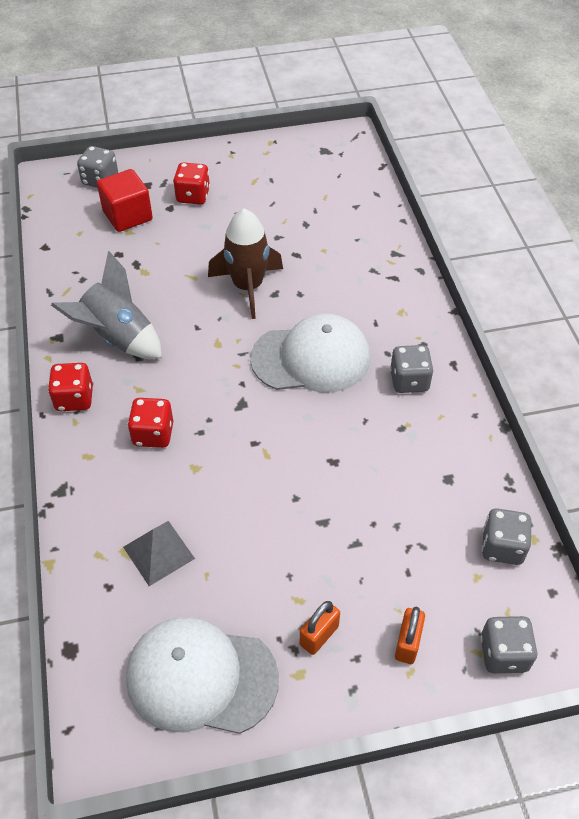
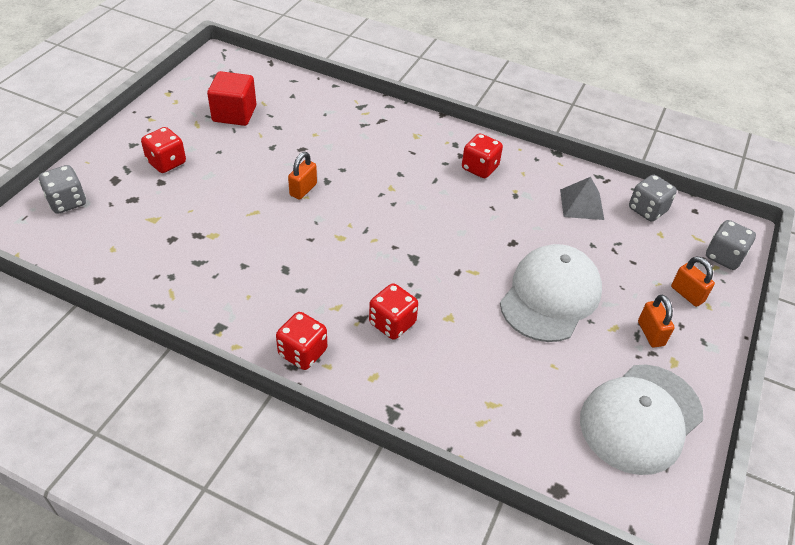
camera: 55 degrees left, 5 degrees down
(118, 338) = (267, 290): grey rocket -> none
(127, 216) = (135, 209): red cube -> red cube (234, 114)
(158, 552) = (510, 383): grey pyramid -> grey pyramid (581, 204)
(248, 287) = (303, 190): brown rocket -> orange padlock
(311, 358) = (410, 199): white cap -> white cap (550, 296)
(409, 381) = (480, 168): grey dice -> red dice

